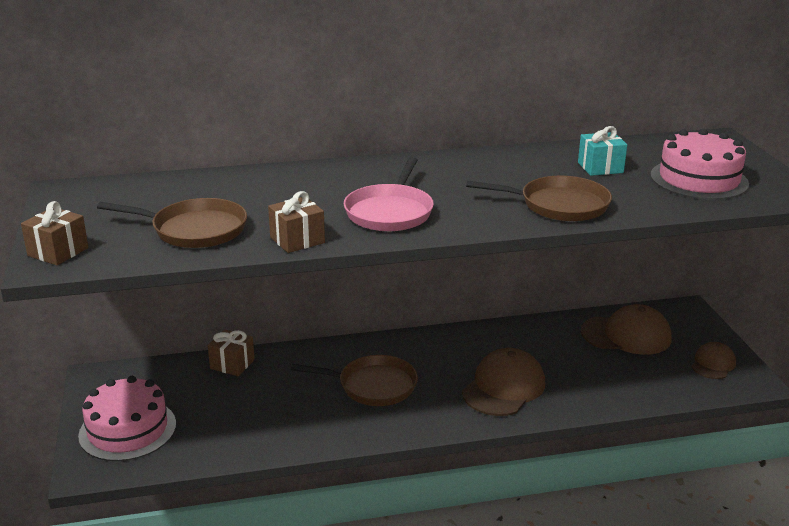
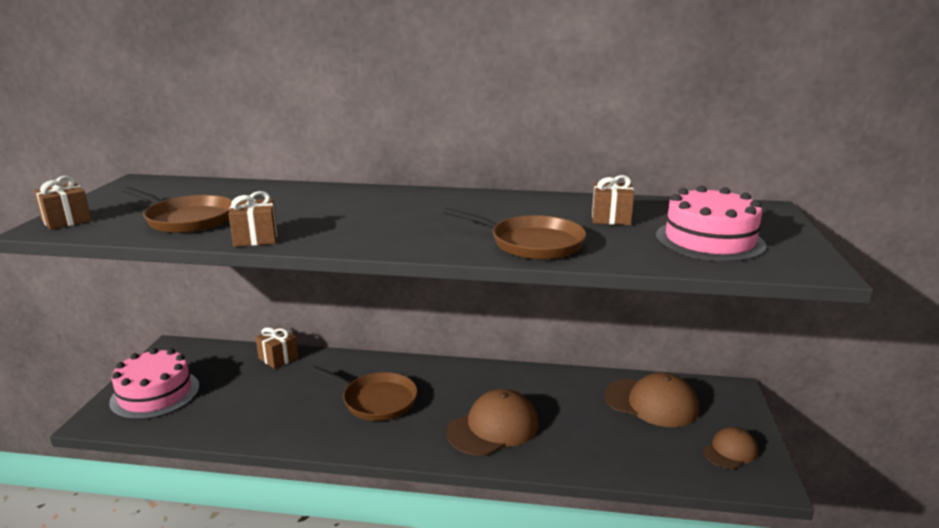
camera: 20 degrees right, 5 degrees down
(390, 212) = (364, 228): pink pan -> none
(600, 167) = (611, 218): turquoise gift -> brown gift

